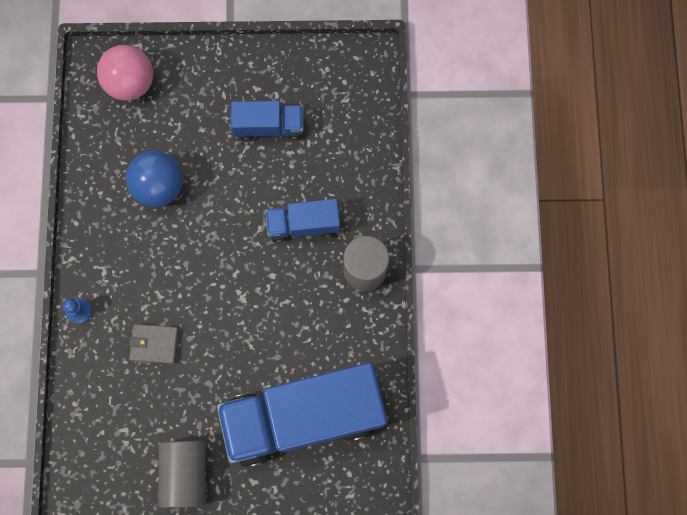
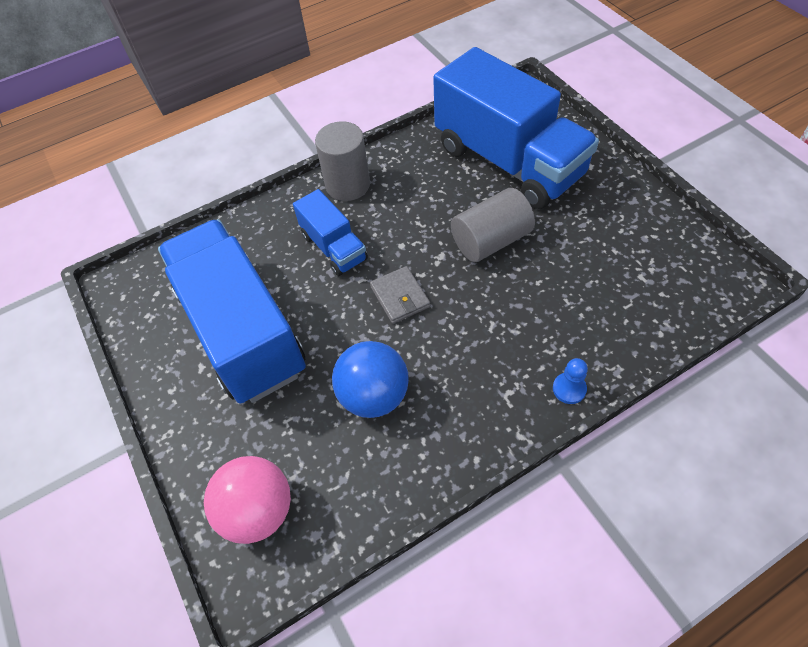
camera: 115 degrees left, 20 degrees down
(154, 344) = (542, 300): grey wallet -> grey wallet (400, 297)
(185, 473) = (630, 211): grey cylinder -> grey cylinder (491, 241)
(269, 127) = (242, 330): blue truck -> blue truck, size x2.05

